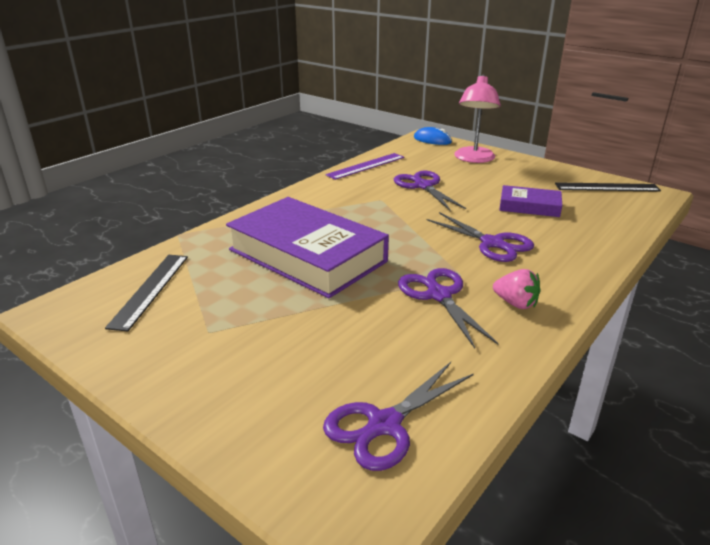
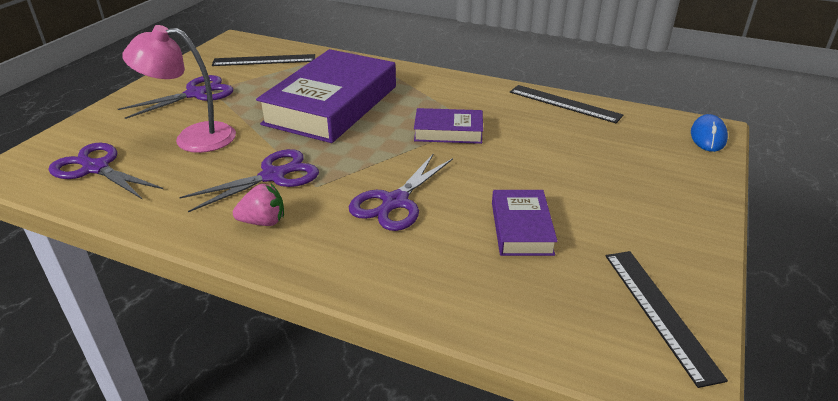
camera: 75 degrees right, 5 degrees up
(366, 166) = (564, 103): purple ruler -> black ruler
(389, 210) = (448, 131): none -> purple book
(423, 186) = (531, 145): purple scissors -> purple scissors (196, 94)
(473, 159) = (664, 174): pink lamp -> pink lamp (193, 138)
(515, 303) = (263, 222): pink strawberry -> pink strawberry turned 120 degrees counterclockwise

